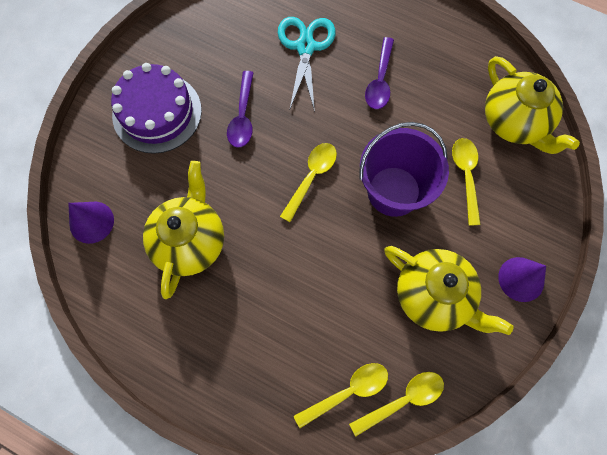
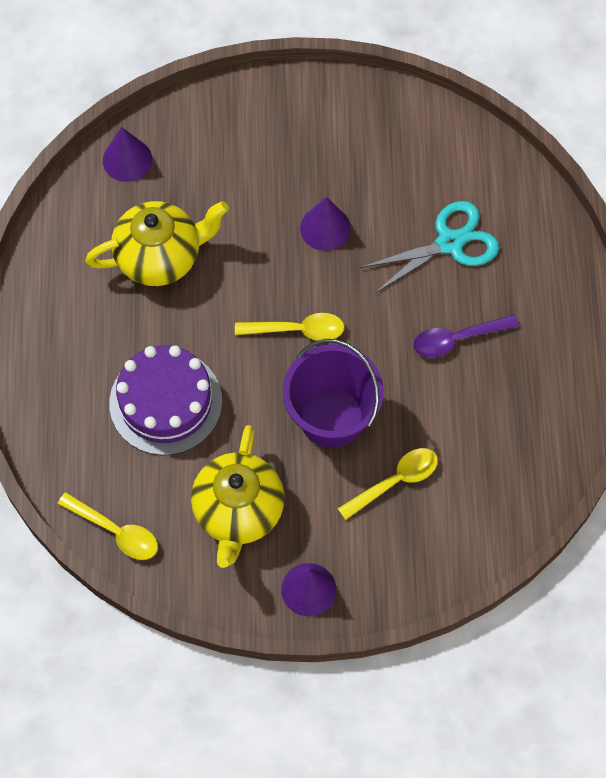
camera: 60 degrees right, 5 degrees down
(157, 113) = (278, 147): purple cake -> purple cake (165, 402)
(242, 116) = (325, 228): purple spoon -> purple cone
(348, 391) = (95, 477): yellow spoon -> none
(514, 122) = (495, 503): yellow teapot -> none

